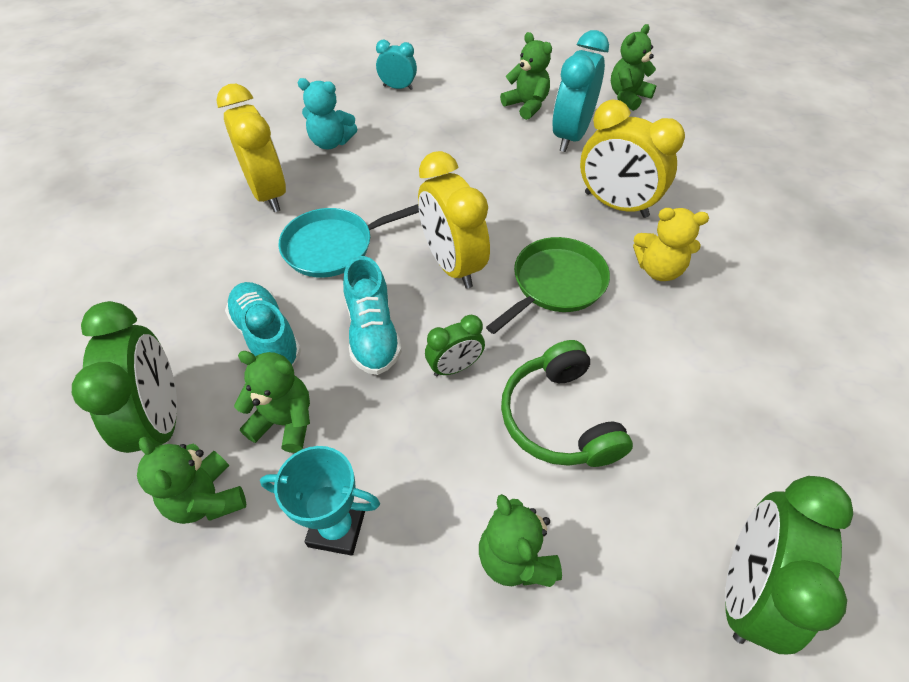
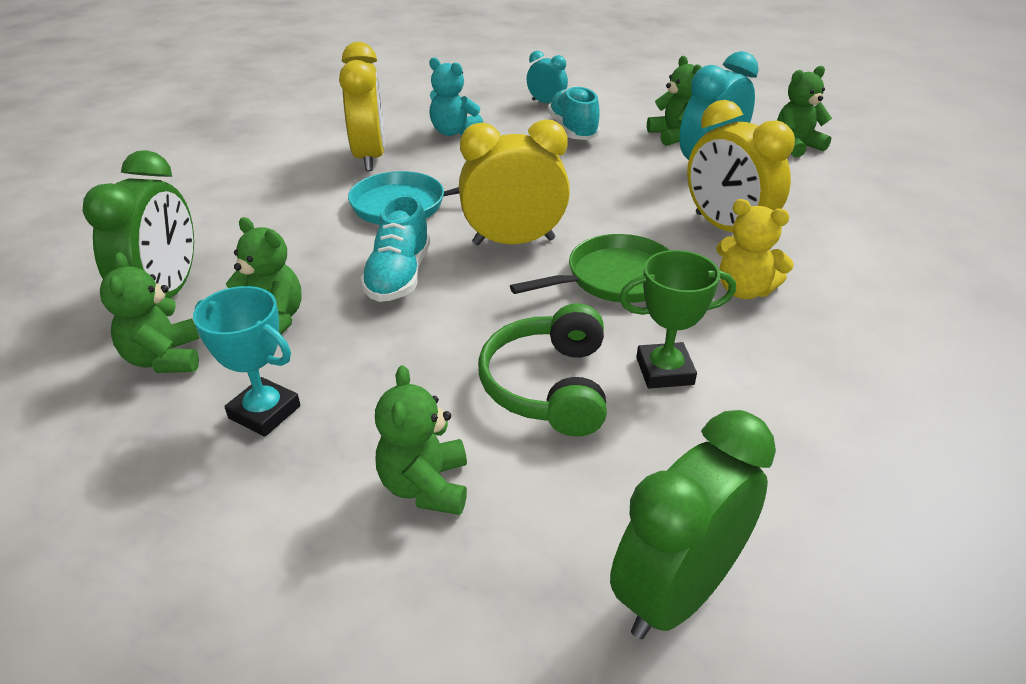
camera: 20 degrees right, 15 degrees down
(267, 336) = (298, 257): turquoise shoe -> turquoise shoe (573, 130)
(452, 265) = (513, 241): yellow clock -> yellow clock turned 90 degrees clockwise
(455, 367) = (463, 319): green clock -> none
(639, 373) = (664, 371): none -> green trophy

